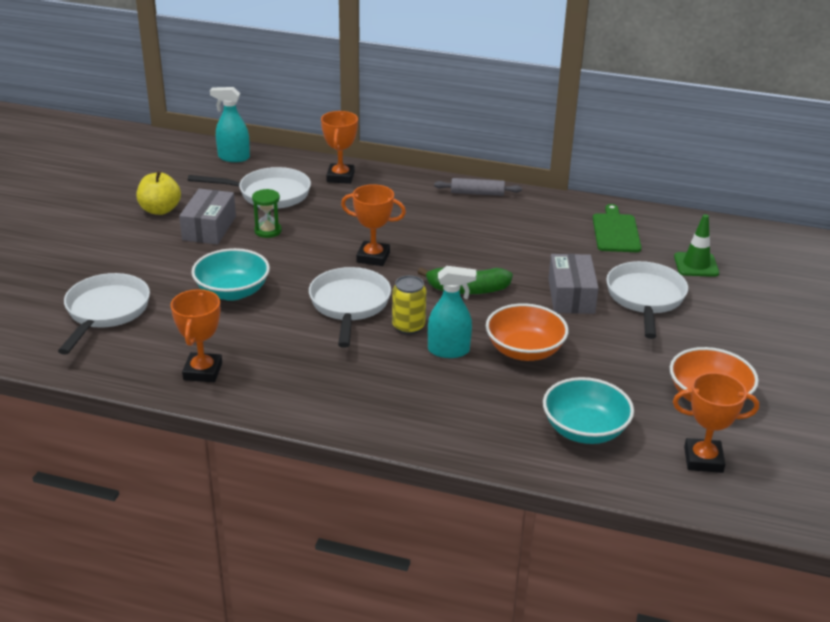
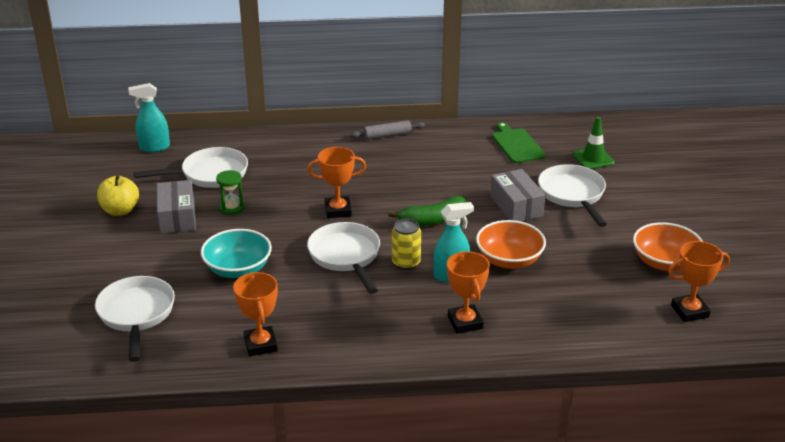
camera: 20 degrees left, 0 degrees up
(340, 177) = (262, 145): orange trophy -> orange trophy (465, 322)
(584, 430) = (593, 311): turquoise bowl -> none

